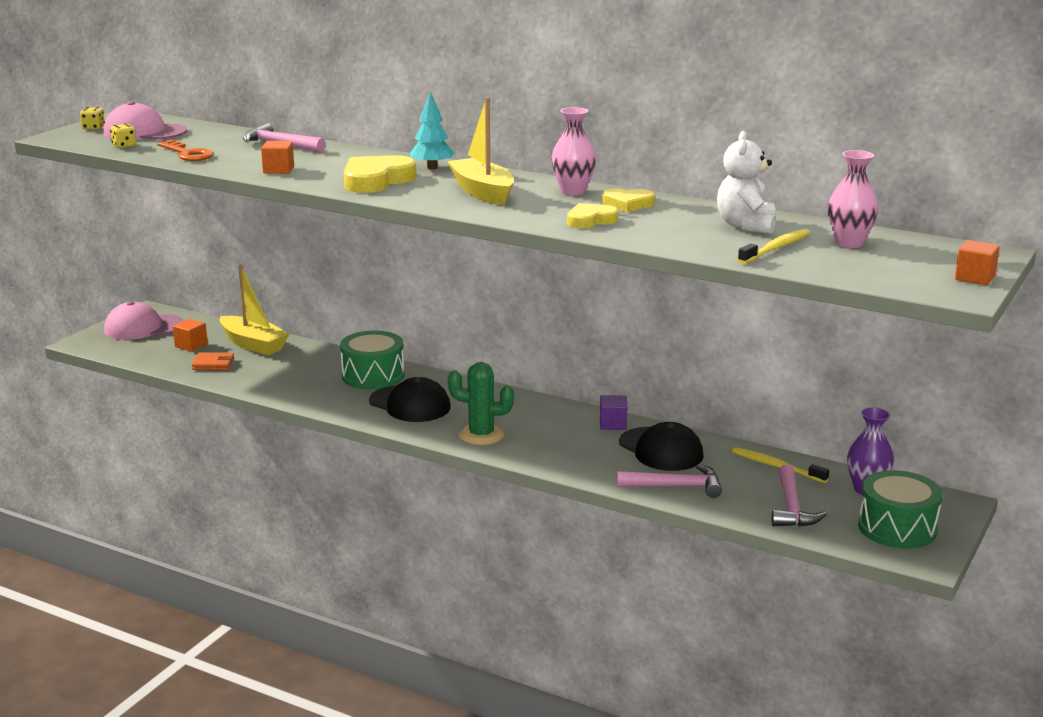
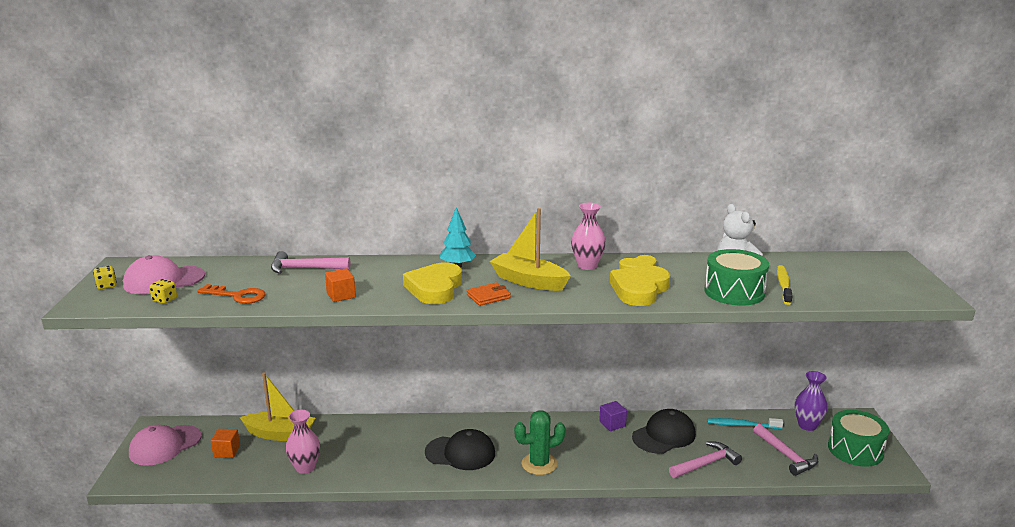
camera: 30 degrees left, 0 degrees up
(213, 364) = (265, 464): orange wallet -> orange wallet (488, 296)
(373, 376) = (406, 435): green drum -> green drum (734, 292)
(590, 220) = (639, 290): yellow heart -> yellow heart, size x1.65
(661, 450) = (664, 435): black cap -> black cap turned 60 degrees counterclockwise
(776, 466) = (742, 425): yellow toothbrush -> turquoise toothbrush
(849, 243) = (813, 270): pink vase -> pink vase (305, 468)
(975, 278) = (918, 280): orange cube -> none

